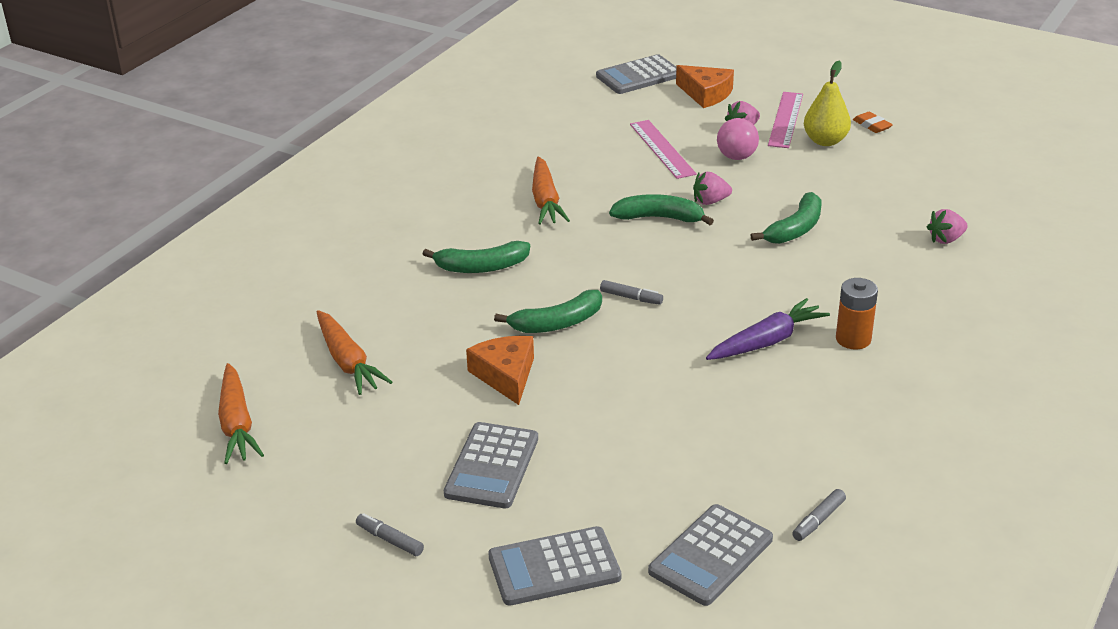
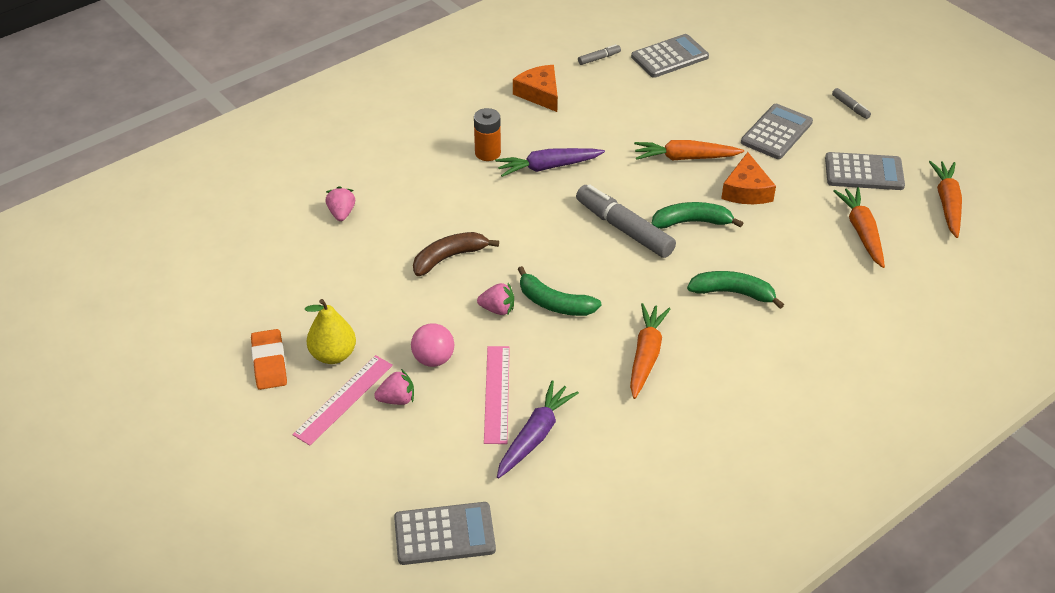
camera: 160 degrees left, 10 degrees up
(554, 567) = (759, 72): grey calculator -> grey calculator (864, 172)
(602, 397) = (685, 158): none -> orange carrot
(610, 133) = (535, 436): none -> purple carrot
(631, 298) = (624, 229): grey marker -> grey marker, size x2.24
(706, 94) = (392, 471): orange cheese -> orange cheese (540, 94)
(795, 229) = (449, 258): green banana -> brown banana
(872, 125) = (269, 363): orange eraser -> orange eraser, size x1.56
(946, 239) = (341, 213): pink strawberry -> pink strawberry turned 90 degrees counterclockwise

